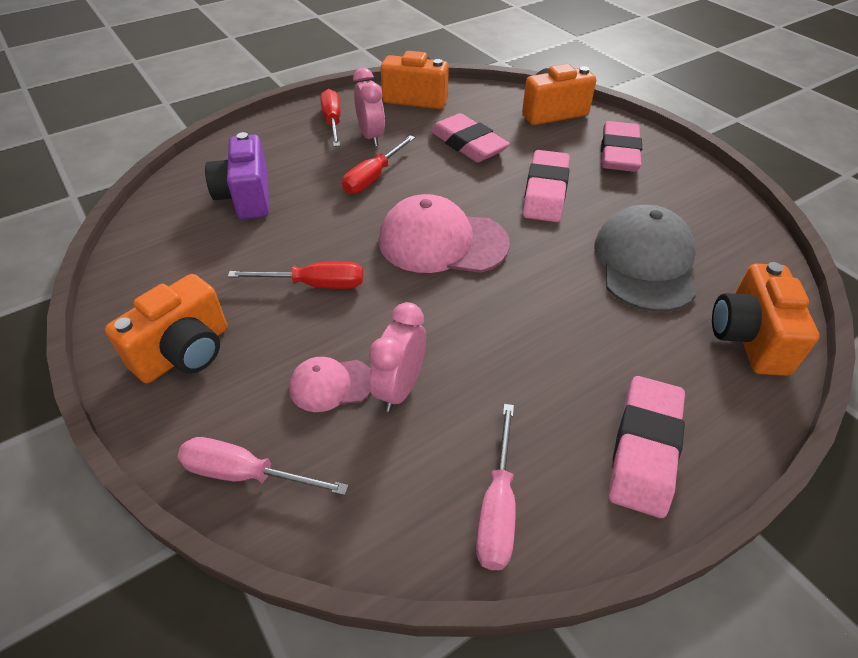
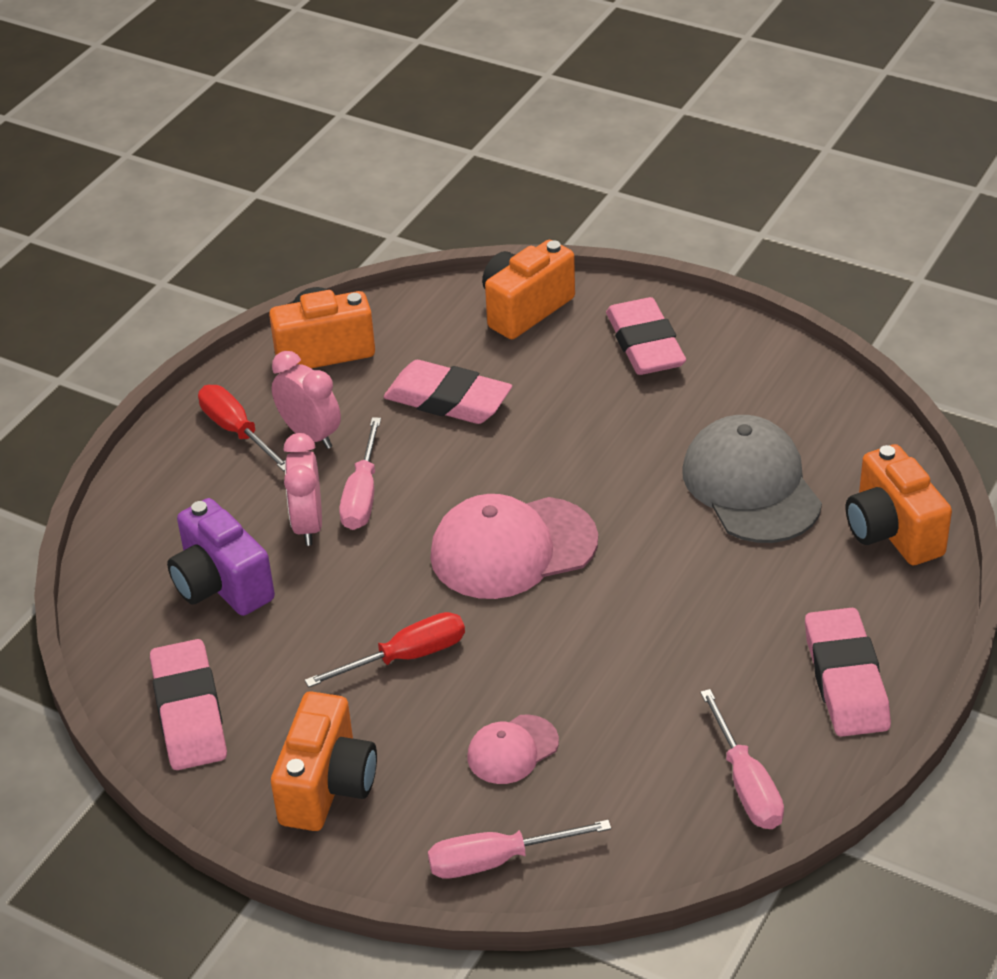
camera: 25 degrees left, 5 degrees down
(373, 177) = (362, 495): red screwdriver -> pink screwdriver
(400, 388) = (584, 723): pink clock -> pink clock (308, 525)
(545, 192) = (589, 435): pink eraser -> pink eraser (189, 712)

